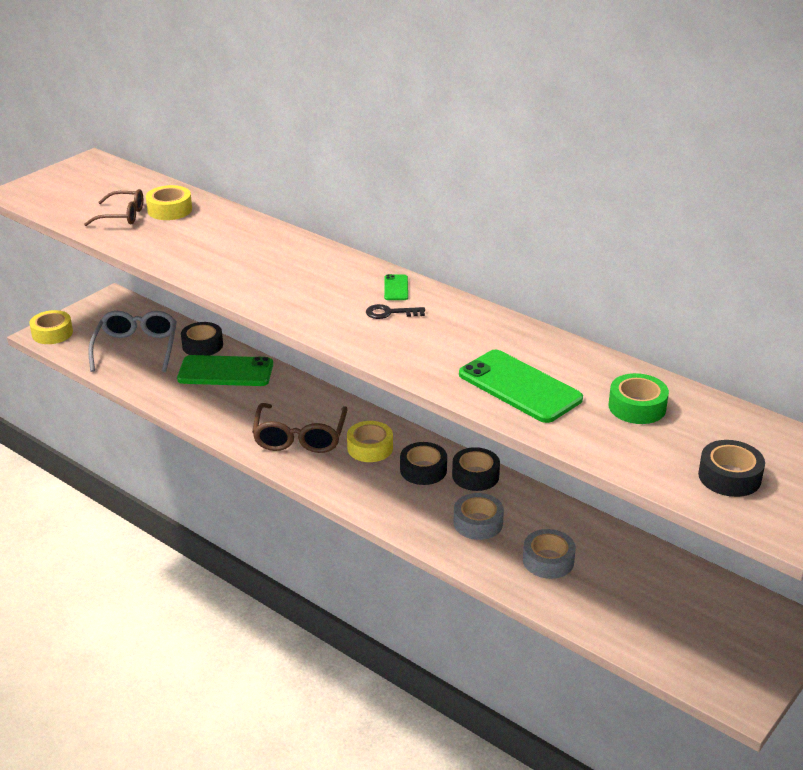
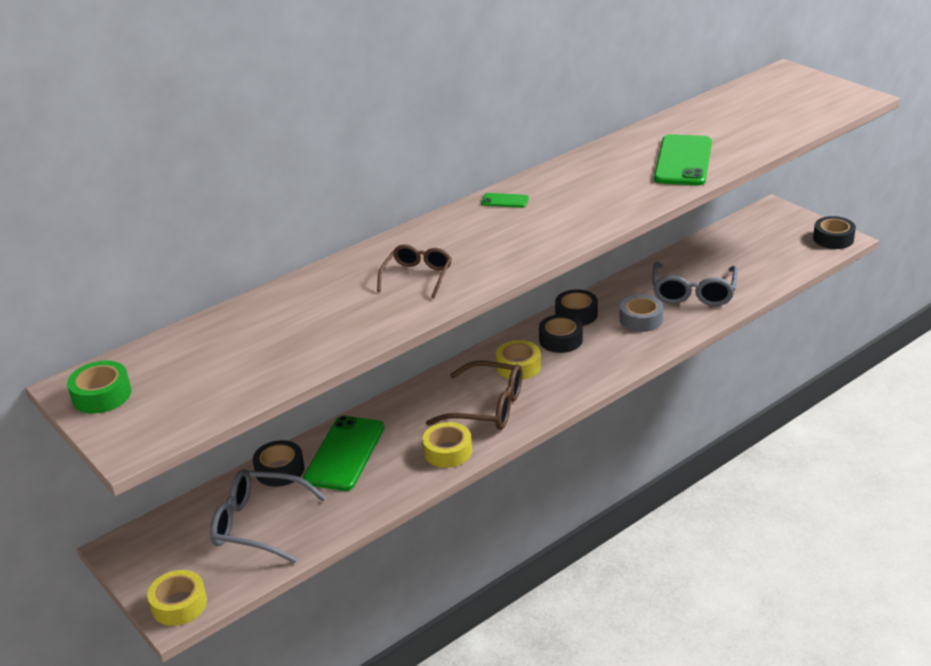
camera: 75 degrees left, 0 degrees up
(122, 216) = (258, 357): brown glasses -> brown glasses (417, 276)
(170, 210) = (263, 324): yellow tape -> yellow tape (447, 451)
(390, 313) = (550, 206): black key -> none
(519, 387) = (683, 161): green phone -> green phone turned 45 degrees counterclockwise
(548, 560) = (693, 293): grey tape -> grey glasses
(637, 407) = (717, 123): green tape -> green tape (101, 395)
(729, 477) = (805, 104): black tape -> black tape (833, 239)

